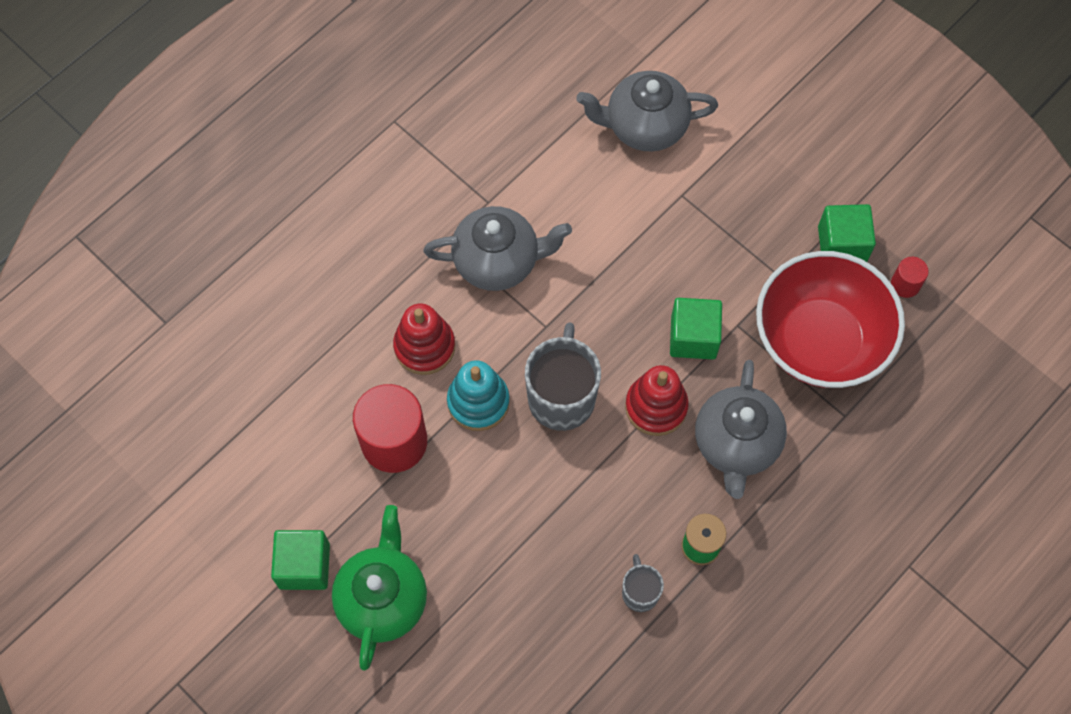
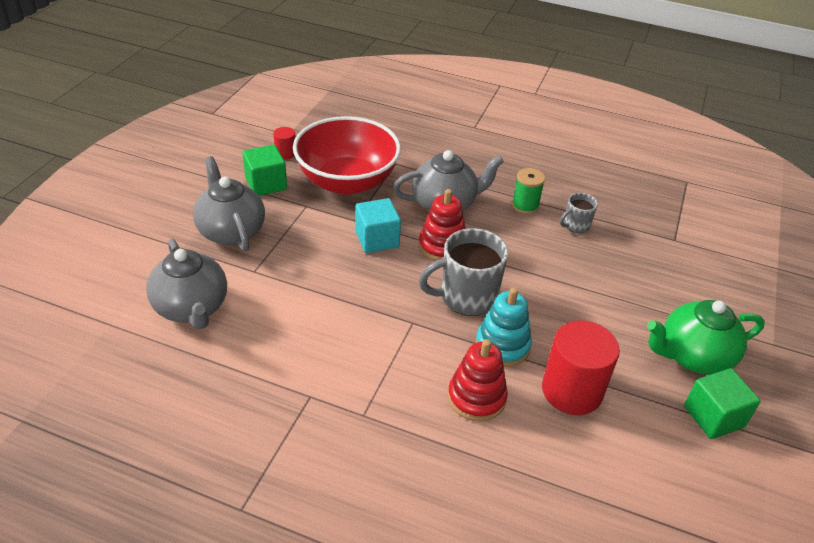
camera: 115 degrees left, 25 degrees down
(498, 261) = (368, 371): grey teapot -> grey teapot (231, 231)
(693, 337) = (377, 239): green cube -> turquoise cube

